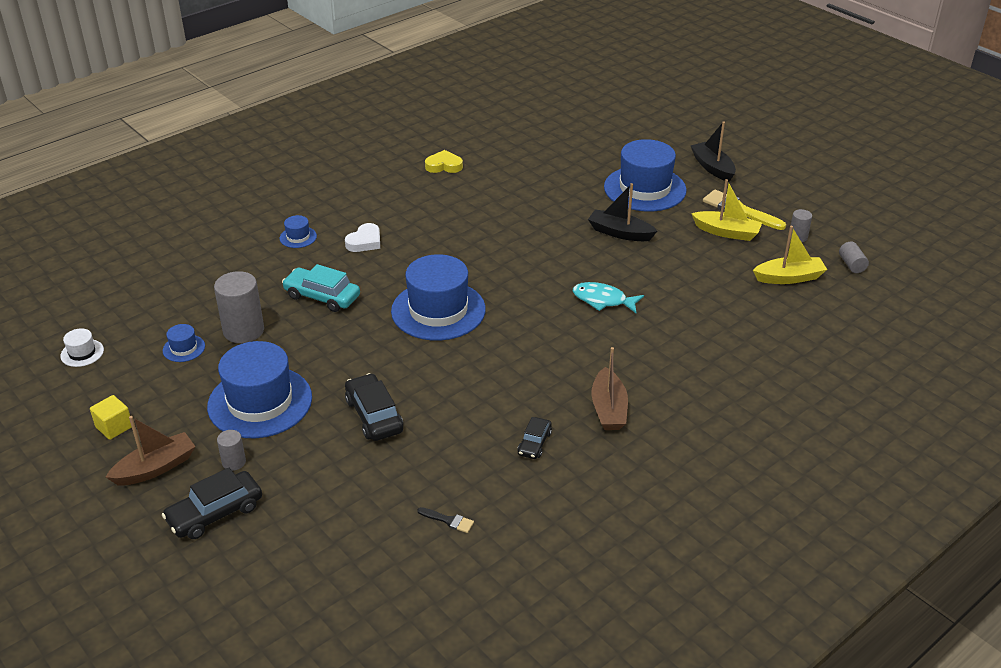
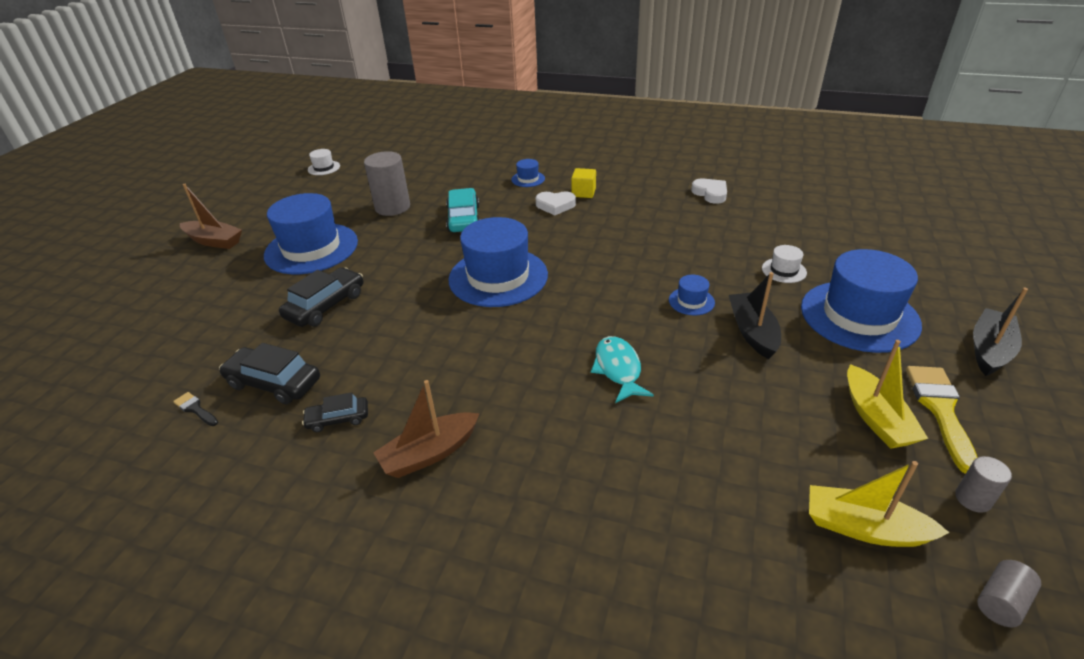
camera: 60 degrees right, 0 degrees up
(114, 427) = (252, 209): yellow cube -> yellow cube (583, 193)
(184, 348) = (354, 196): blue hat -> blue hat (691, 301)
(215, 513) = (171, 284): black car -> black car (274, 383)
(234, 462) = (234, 268): grey cylinder -> none
(444, 166) = (710, 193): yellow heart -> white heart
(448, 520) = (195, 409): black brush -> black brush turned 135 degrees clockwise
(573, 188) = (784, 270): none -> white hat
(789, 278) = (864, 528): yellow boat -> yellow boat turned 150 degrees clockwise

